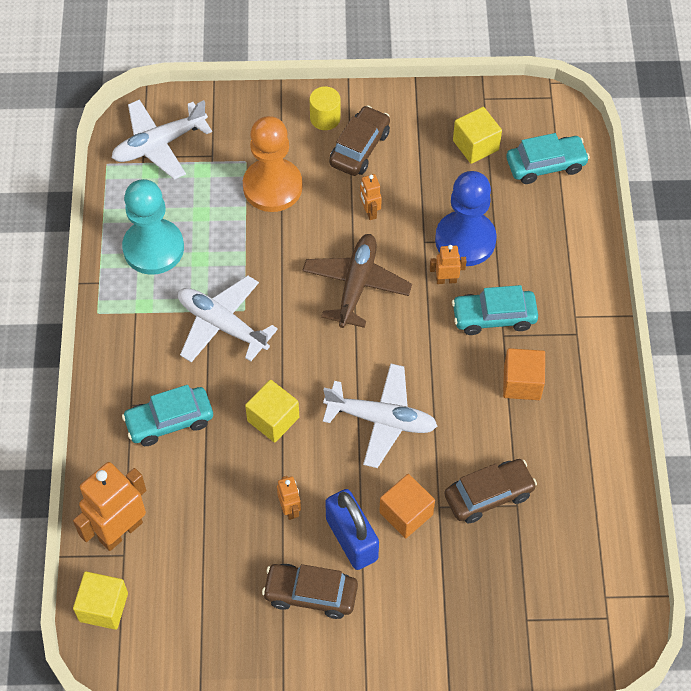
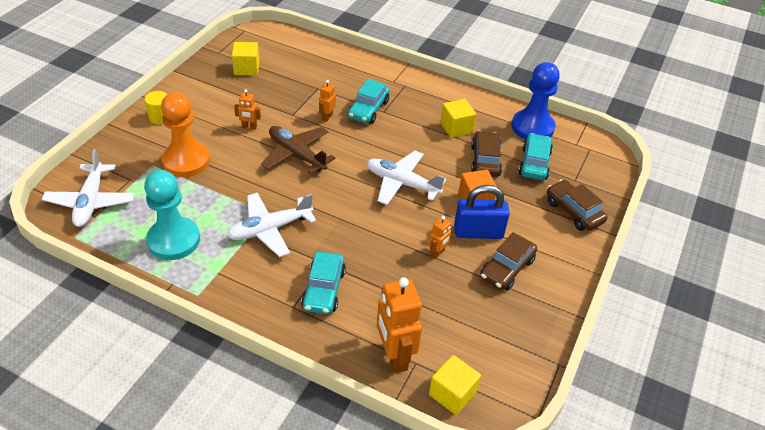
camera: 65 degrees left, 15 degrees down
(273, 419) = (364, 233): yellow cube -> yellow cube (456, 128)
(290, 509) = (437, 253): orange robot -> orange robot turned 120 degrees clockwise
(359, 148) = (199, 112): brown car -> brown car (573, 211)
(381, 419) = (402, 183): white plane -> white plane turned 105 degrees counterclockwise
(465, 240) = (307, 99): blue pawn -> blue pawn (532, 127)
(522, 383) = (420, 117): orange cube -> none
(545, 165) = (286, 50): turquoise car -> turquoise car (534, 163)

